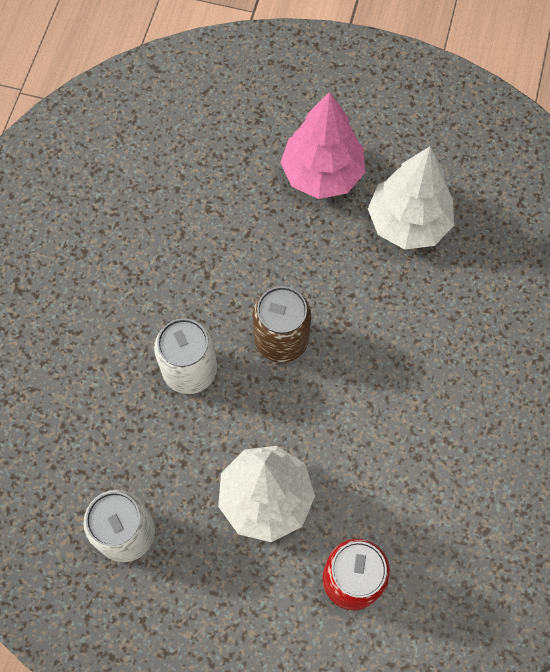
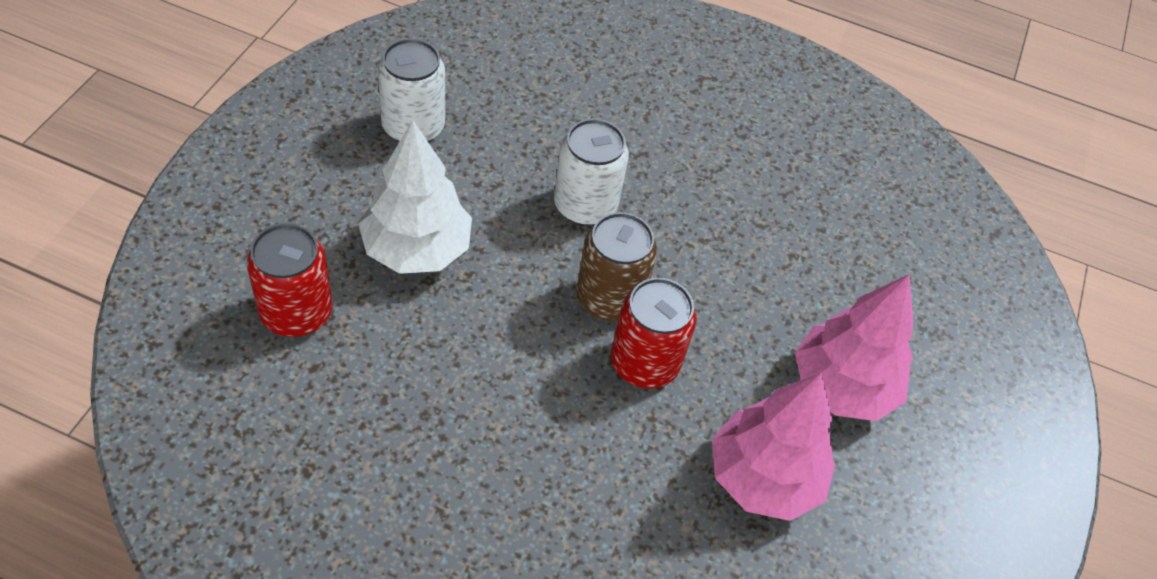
camera: 90 degrees right, 15 degrees down
(334, 307) = (644, 363): none -> red can
(408, 222) = (763, 478): white tree -> pink tree

